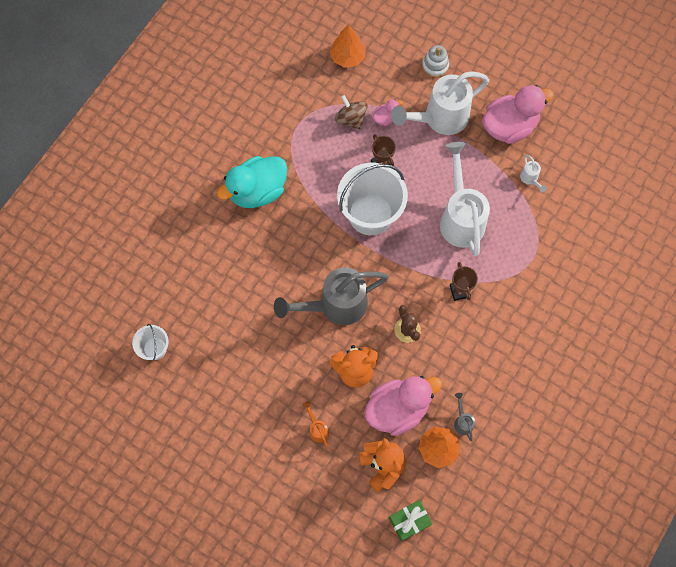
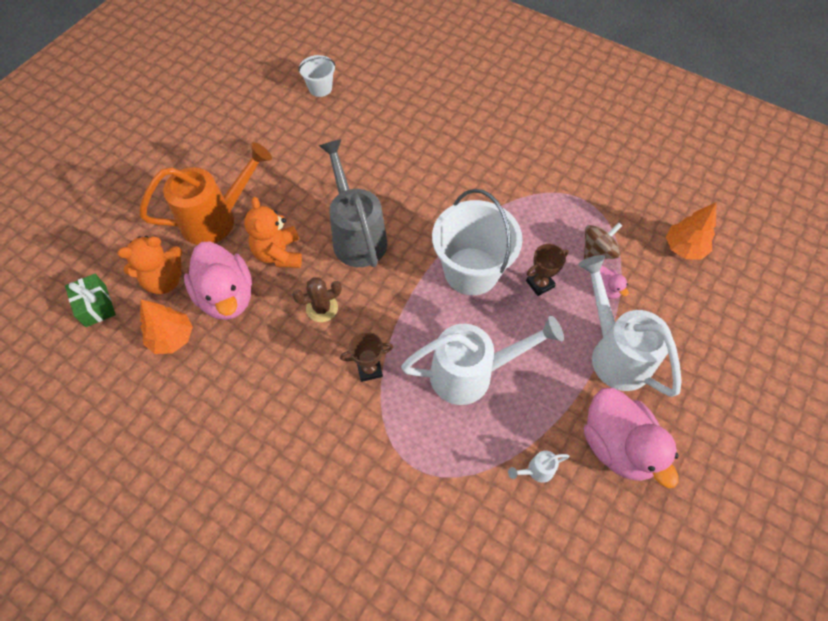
camera: 90 degrees right, 10 degrees down
(257, 191) = (493, 163): turquoise duck -> none
(317, 428) = (218, 219): orange watering can -> orange watering can, size x2.48
(435, 66) = (695, 349): white stacking toy -> none
(462, 421) = (200, 366): grey watering can -> none

